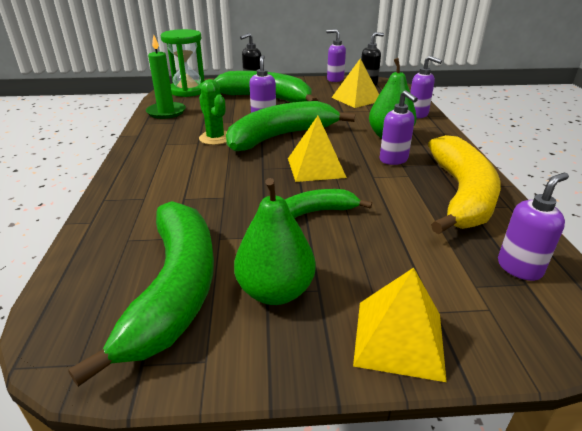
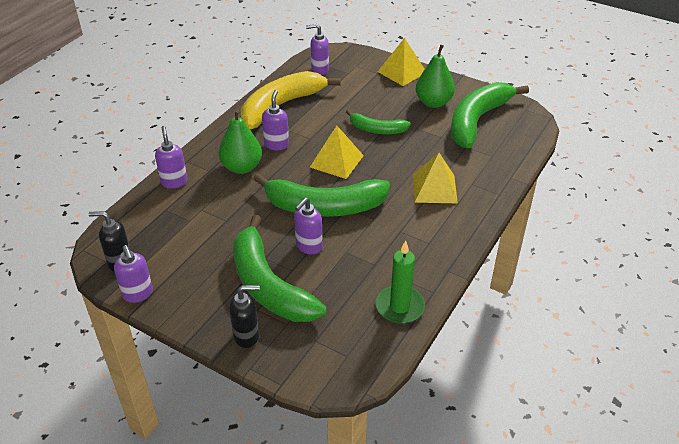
camera: 145 degrees left, 10 degrees up
(188, 91) = (342, 358): green hourglass -> none
(215, 138) = (381, 230): green cactus -> none
(356, 99) = (182, 235): yellow pyramid -> yellow pyramid (434, 188)

